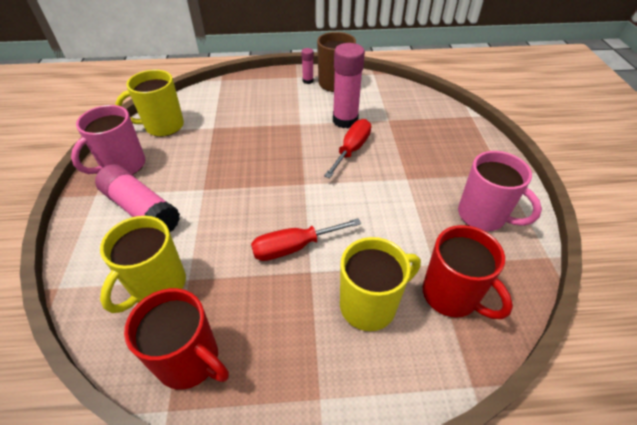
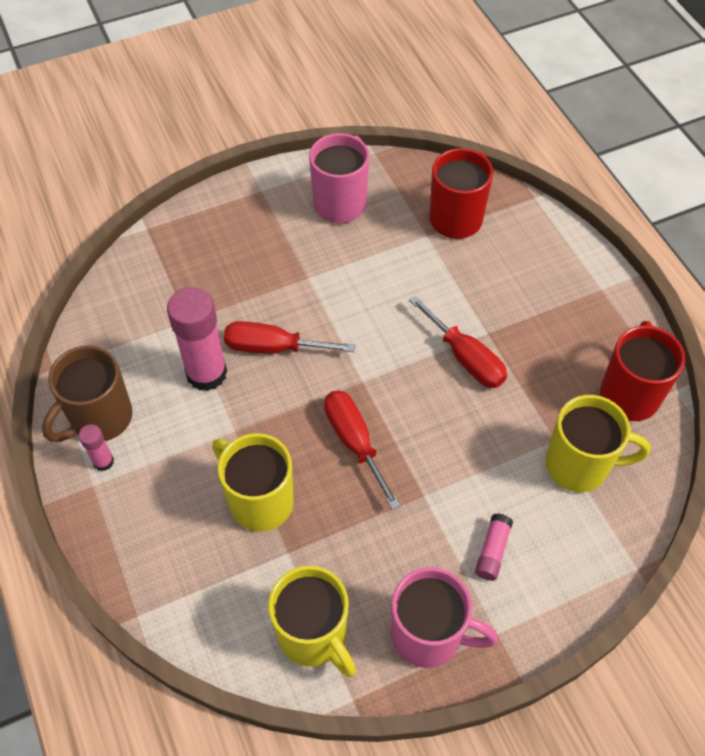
camera: 110 degrees left, 10 degrees up
(142, 209) = (492, 551): pink glue stick -> pink glue stick, size x0.48
(261, 168) = (354, 442): none -> red screwdriver
(370, 305) = (499, 275): yellow mug -> yellow mug (259, 501)

